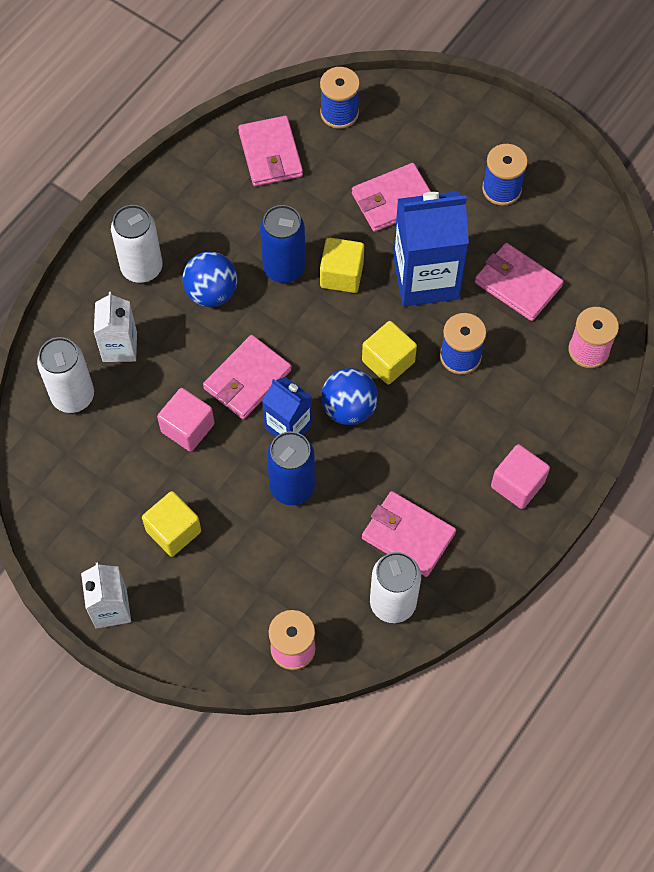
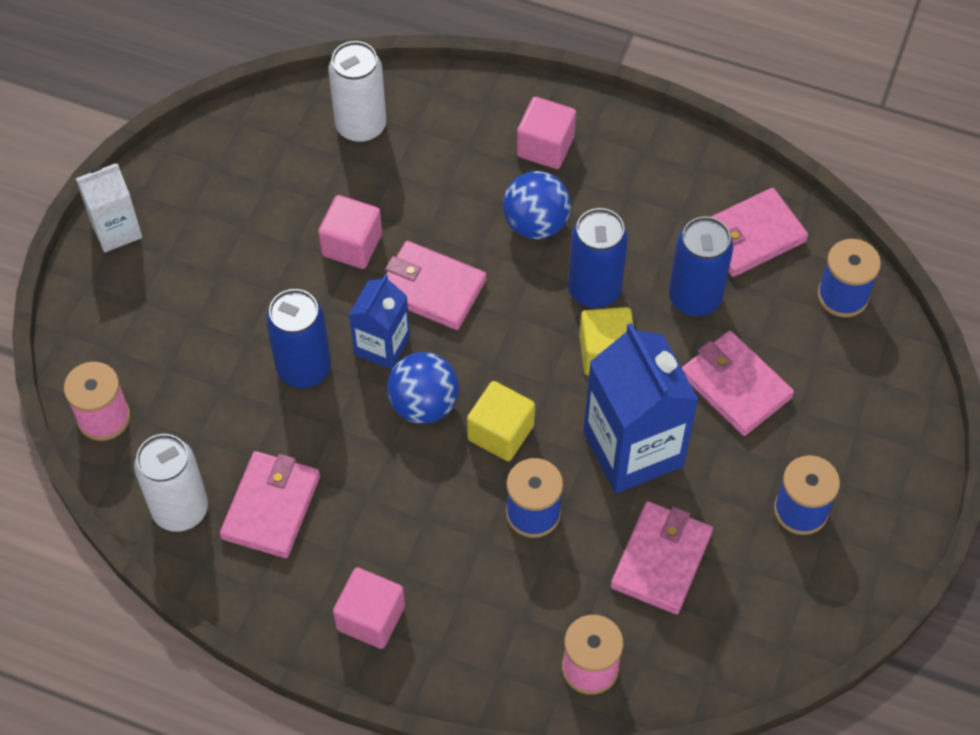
camera: 75 degrees right, 5 degrees down
(120, 347) = (436, 153): white carton -> none
(142, 268) = (545, 146): white can -> pink cube
(173, 531) = (220, 264): yellow cube -> none
(312, 205) = (695, 298): none -> blue can

